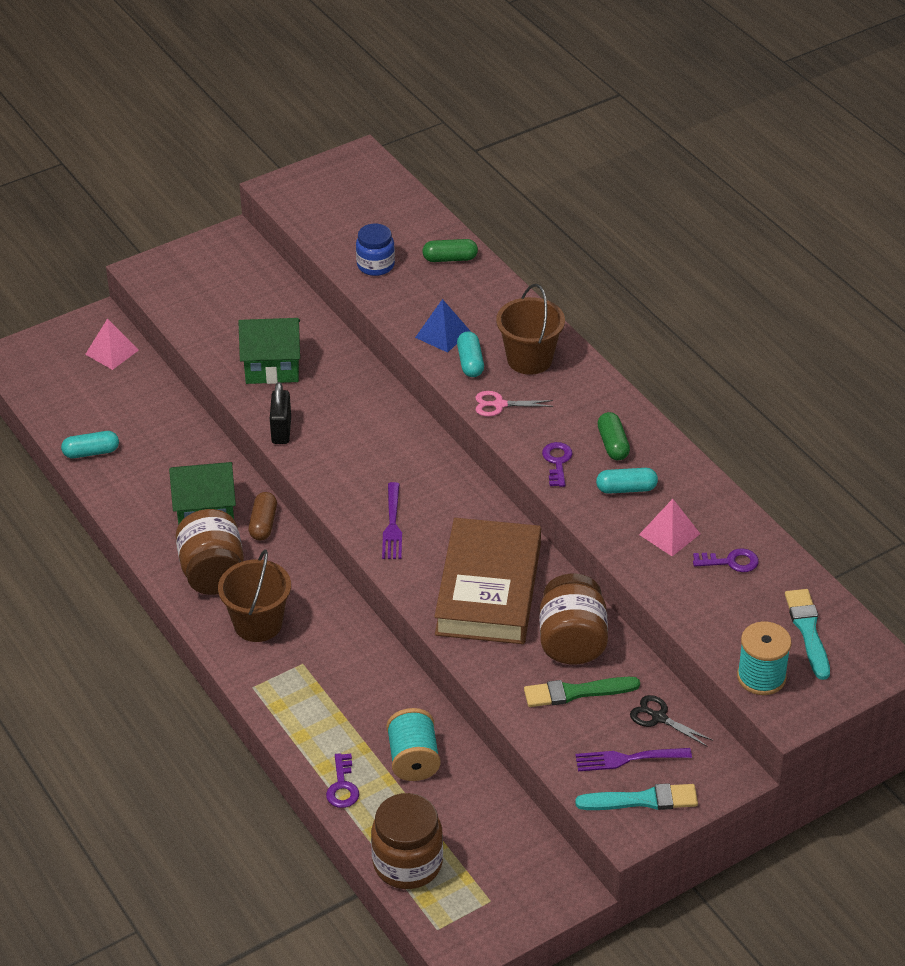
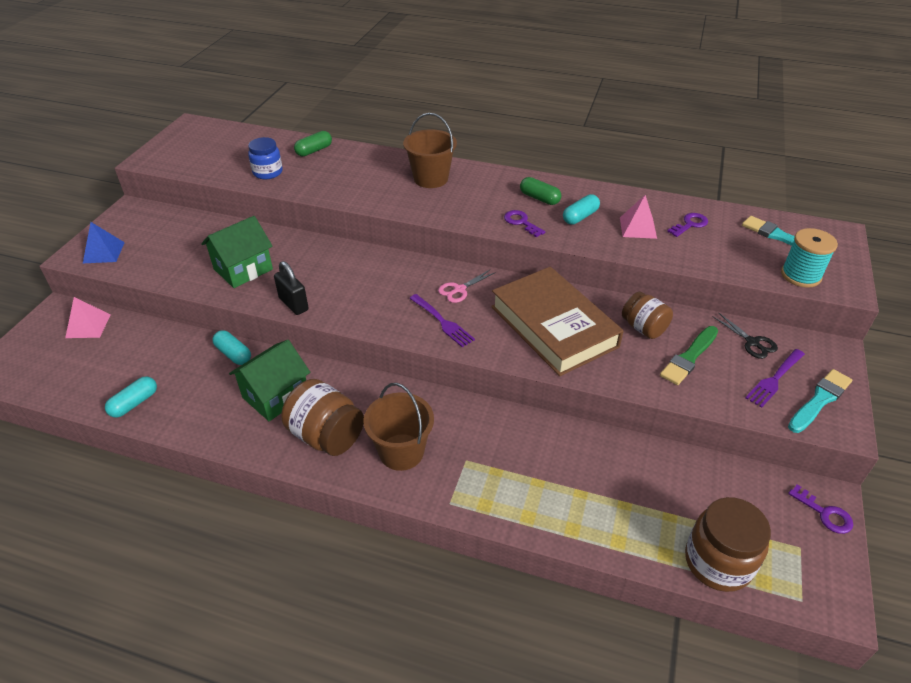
camera: 40 degrees left, 0 degrees up
(263, 524) = (328, 379): brown capsule -> none
(342, 786) = (602, 535): purple key -> purple key (825, 513)
(413, 759) = (622, 478): turquoise spool -> none
(442, 334) = (358, 189): blue pyramid -> blue pyramid (103, 252)
(470, 362) = (396, 196): turquoise capsule -> turquoise capsule (233, 354)
(499, 405) = (444, 209): pink scissors -> pink scissors (459, 289)
(572, 641) = (643, 328): brown jar -> brown jar, size x0.66
(659, 717) = (752, 342): black scissors -> black scissors turned 120 degrees counterclockwise

